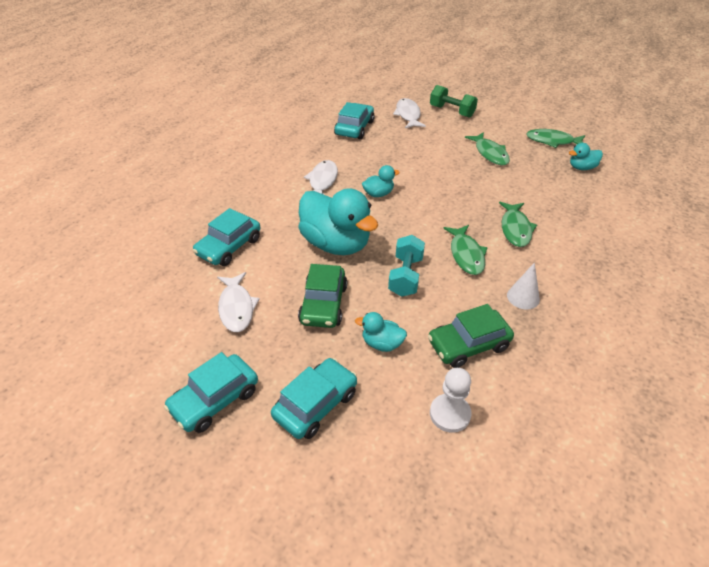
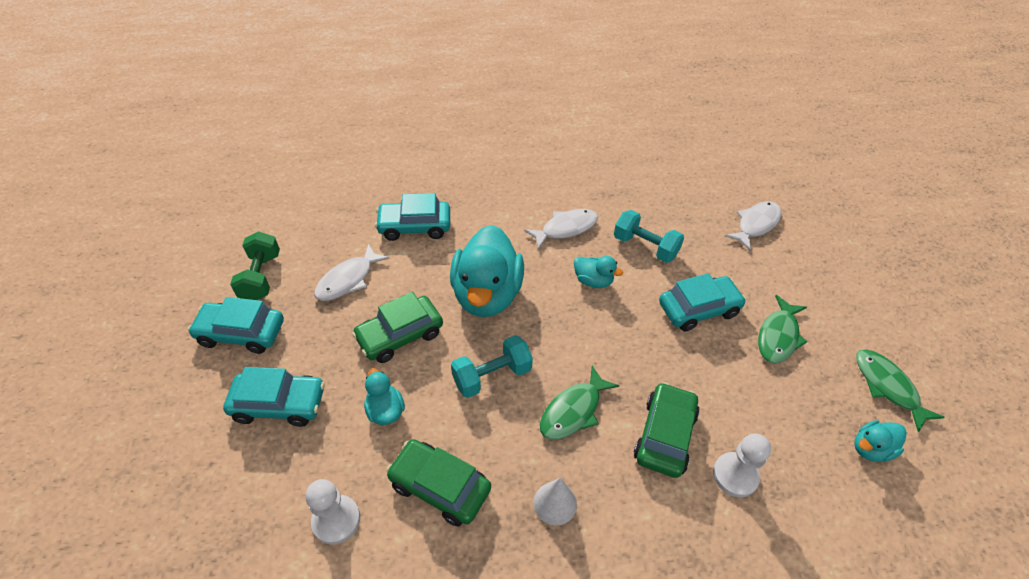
camera: 50 degrees right, 5 degrees up
(354, 128) = (677, 199): turquoise car -> turquoise car (698, 309)
(376, 160) = (645, 247): none -> turquoise dumbbell
(451, 111) = (814, 256): green dumbbell -> green dumbbell (261, 277)
(515, 229) = (665, 435): green fish -> green car
(561, 219) = (735, 475): none -> white pawn
(582, 167) = (870, 449): turquoise duck -> turquoise duck turned 60 degrees counterclockwise

